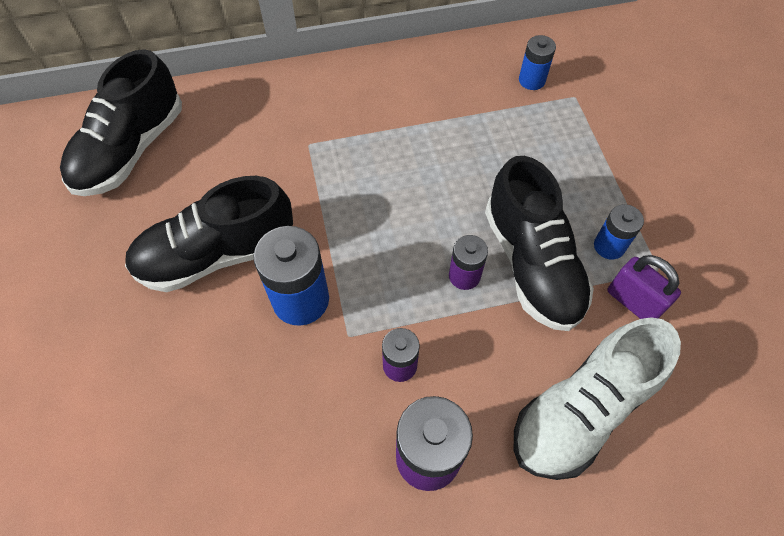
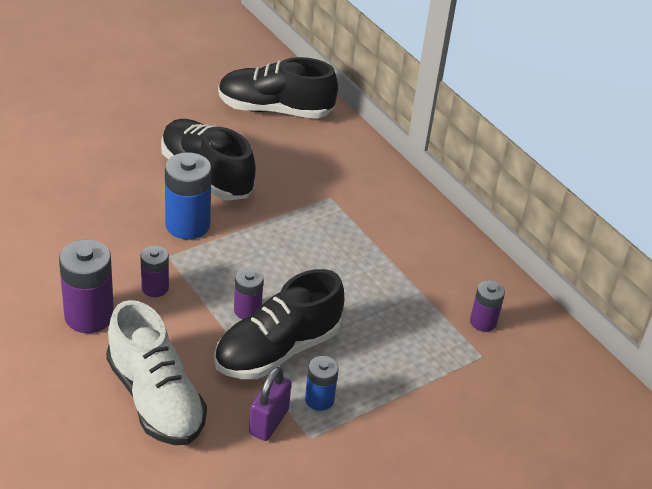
camera: 65 degrees right, 20 degrees down
(532, 80) = (483, 322): blue battery -> purple battery
(582, 410) = (155, 399): white shoe -> white shoe turned 150 degrees counterclockwise

